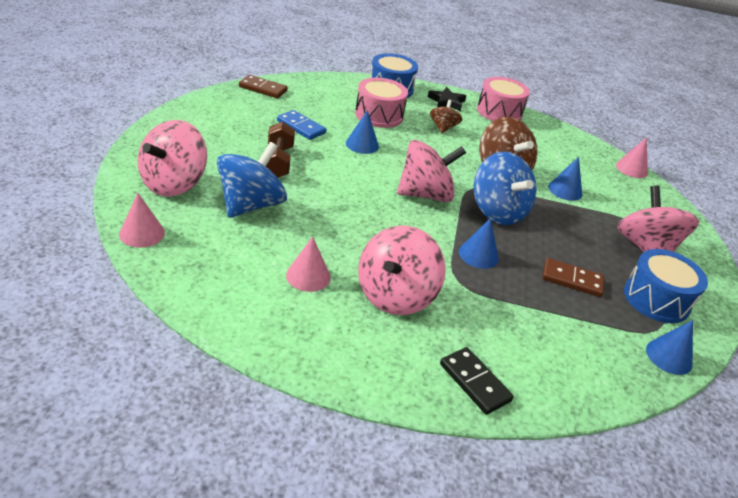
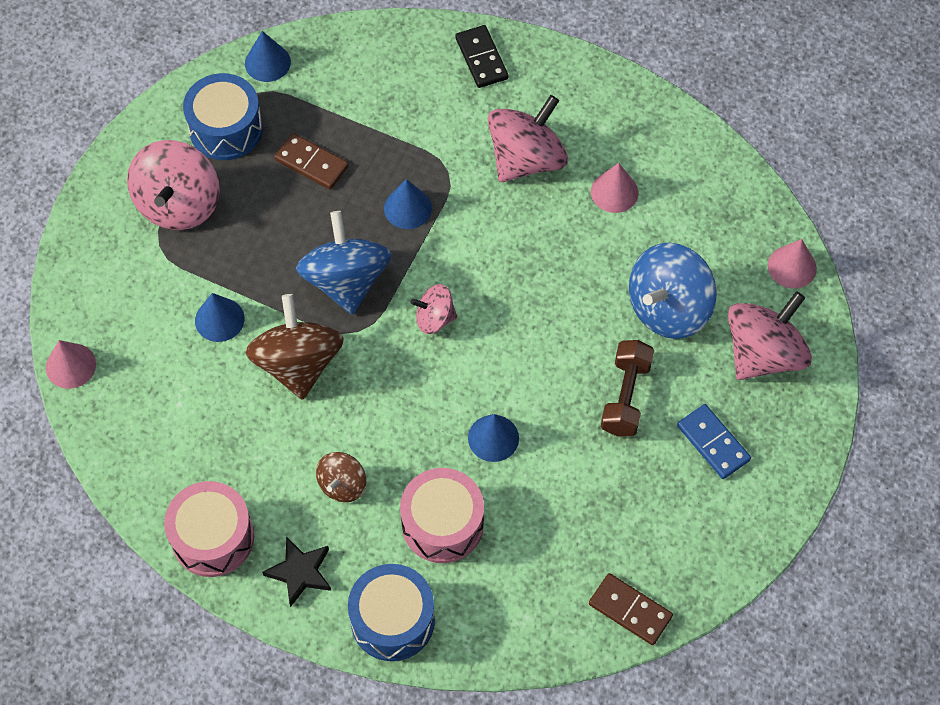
camera: 160 degrees left, 25 degrees up
(301, 127) = (580, 487): blue domino -> blue domino (713, 443)
(425, 195) = (434, 318): pink spinning top -> pink spinning top, size x0.54

